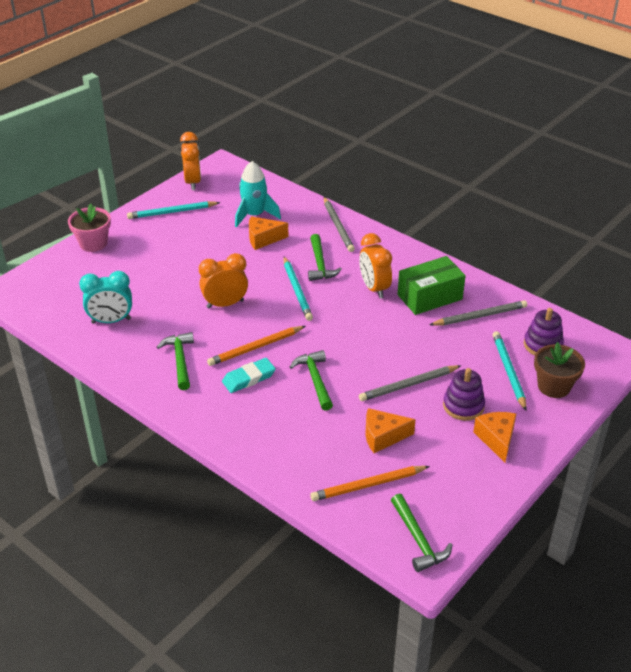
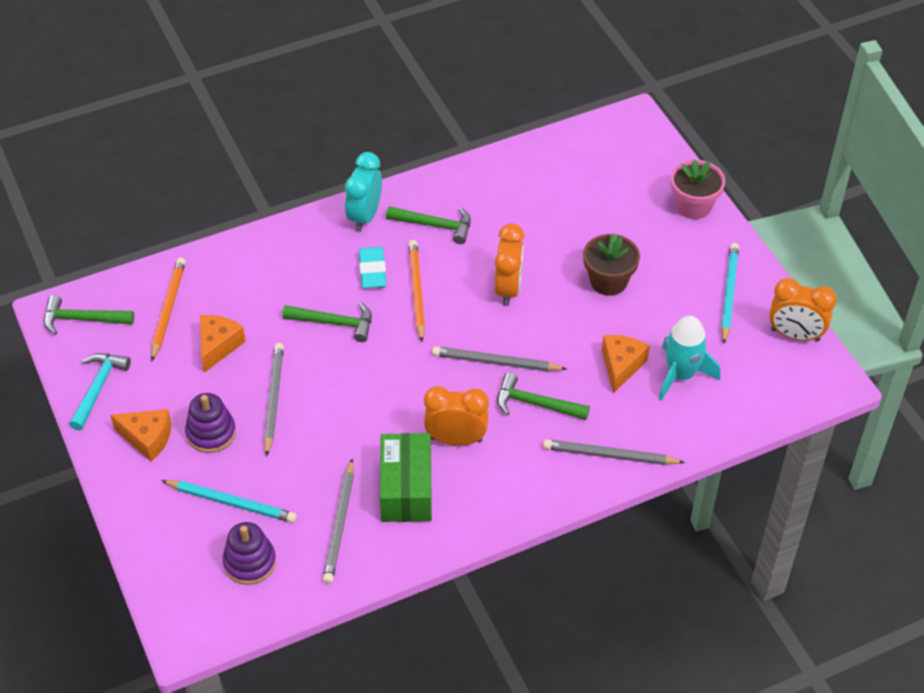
camera: 115 degrees right, 10 degrees up
(111, 321) = (534, 188): turquoise clock -> turquoise clock (365, 216)
(297, 290) = (496, 362): turquoise pencil -> grey pencil
(477, 492) = (98, 388): none -> turquoise hammer
(554, 386) = (180, 534): brown flower pot -> brown flower pot (608, 281)

